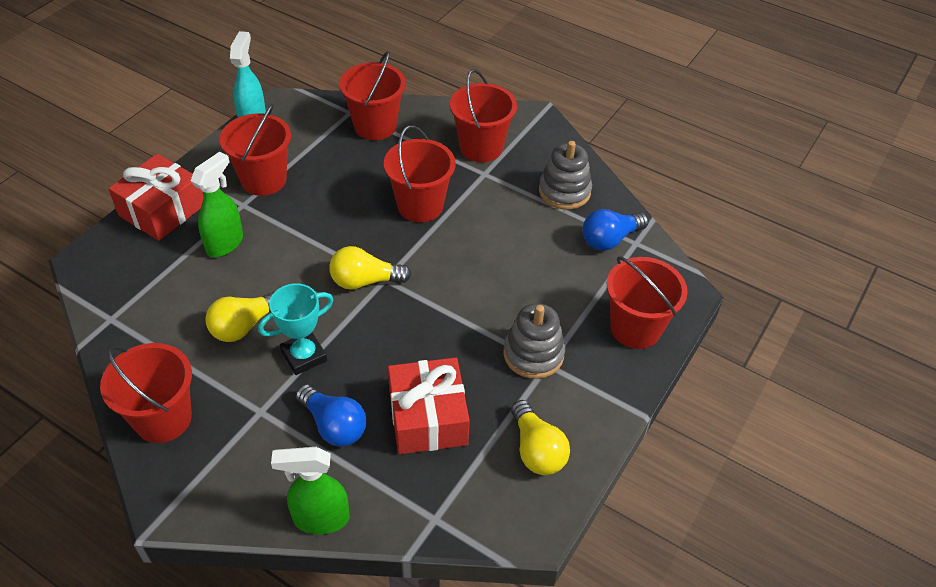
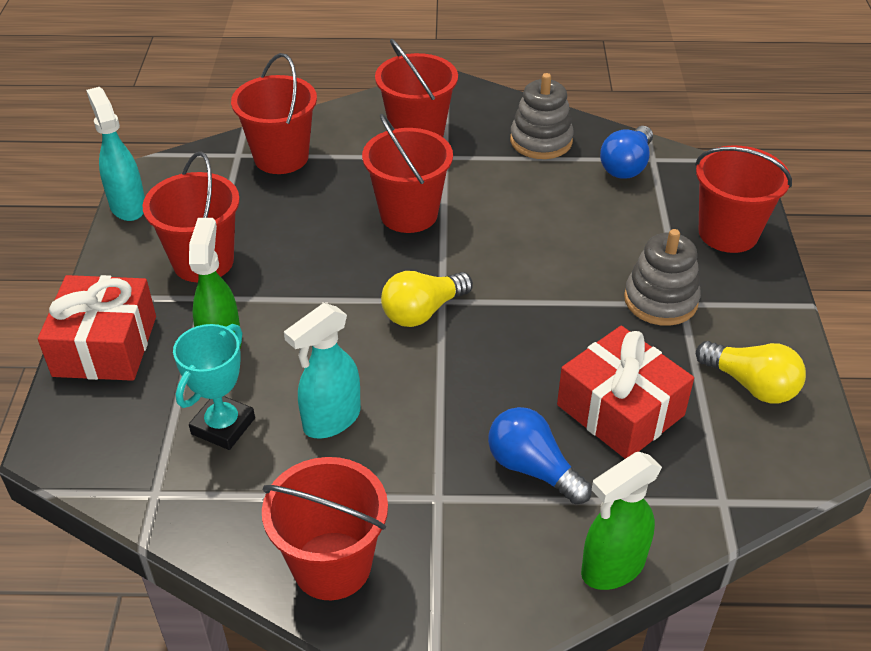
camera: 30 degrees left, 5 degrees down
(244, 326) = (331, 420): yellow light bulb -> turquoise spray bottle
(304, 356) = (430, 417): turquoise trophy -> turquoise trophy (223, 426)
(334, 425) = (533, 468): blue light bulb -> blue light bulb turned 150 degrees counterclockwise

